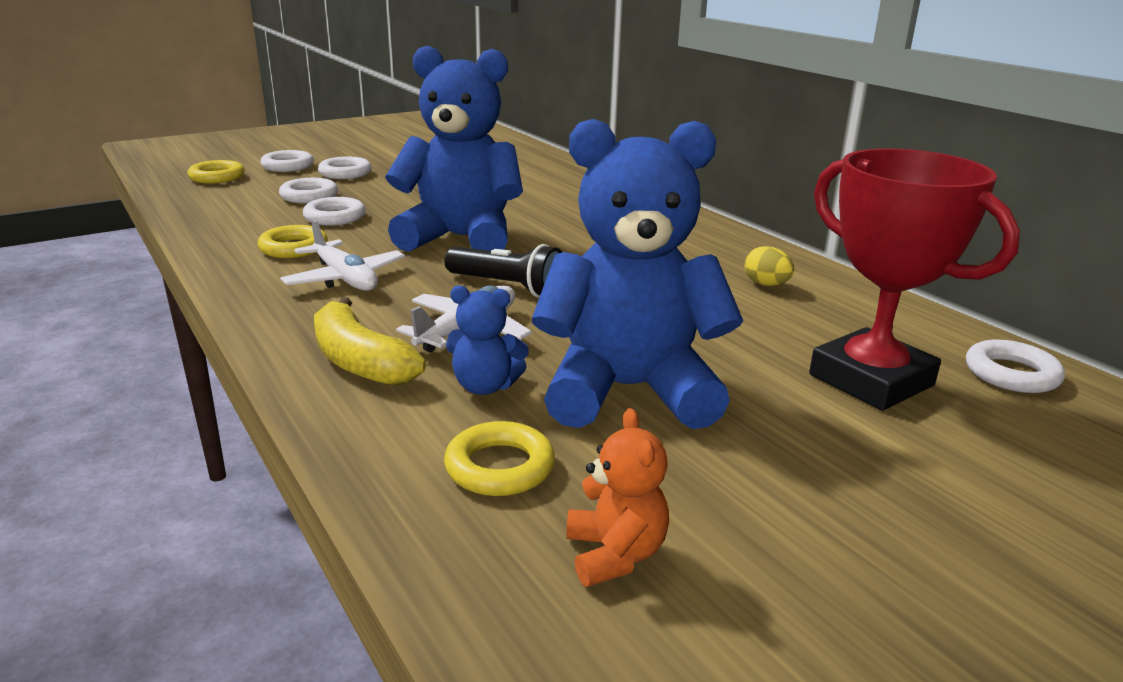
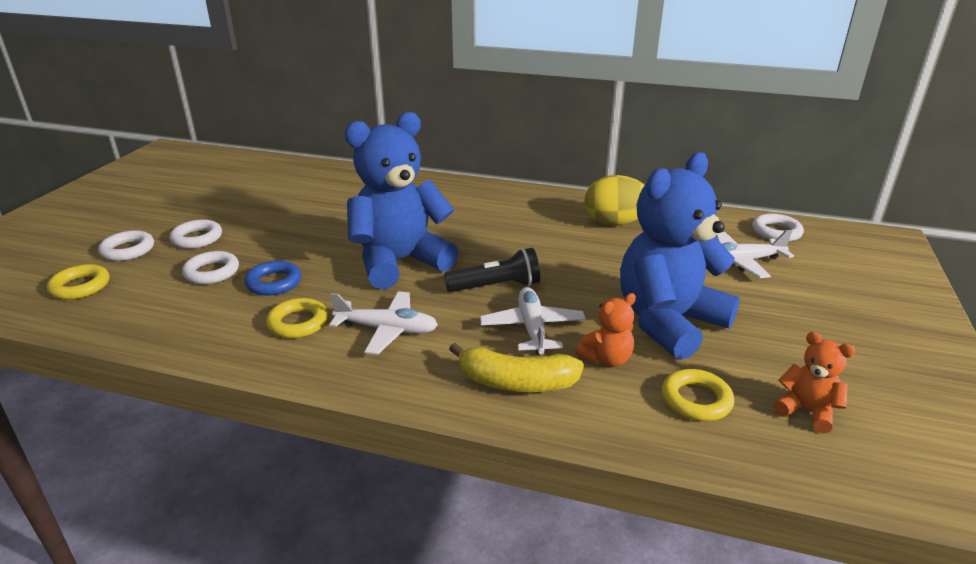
camera: 40 degrees left, 5 degrees up
(335, 217) = (274, 282): white ring -> blue ring
(485, 386) = (606, 359): blue teddy bear -> orange teddy bear
(766, 284) = (615, 223): yellow egg -> yellow egg, size x1.95
(871, 380) = (740, 262): red trophy -> white plane

